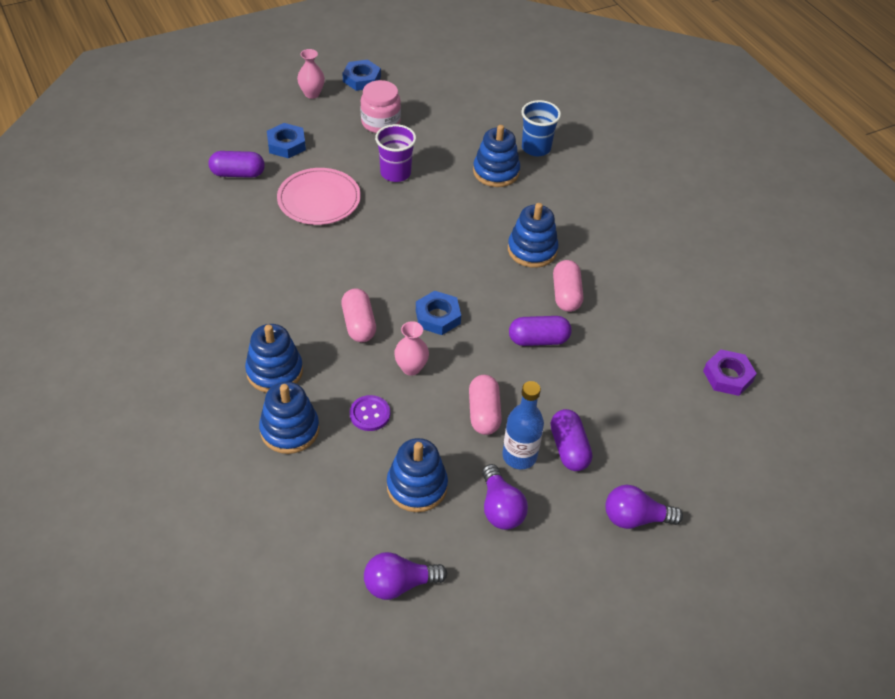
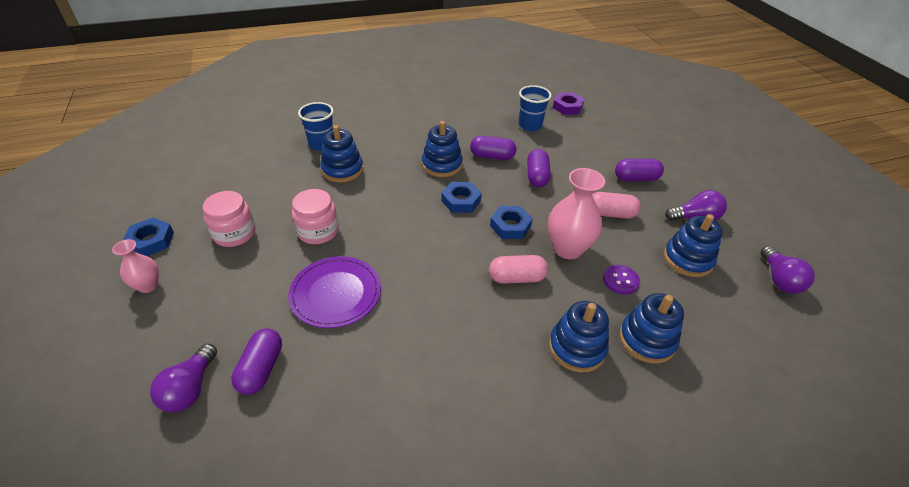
camera: 80 degrees left, 5 degrees down
(286, 144) = (230, 316): blue nut -> blue nut (461, 201)
(319, 199) = (336, 293): pink plate -> purple plate
(395, 173) = (318, 231): purple cup -> pink jar
(411, 368) = (567, 249): pink vase -> pink vase, size x1.74
(519, 456) = (647, 202): blue bottle -> none
(566, 295) = (492, 156): pink capsule -> purple capsule
(635, 518) = (685, 161): purple light bulb -> purple light bulb (190, 388)
(655, 331) = (530, 125): none -> blue cup

